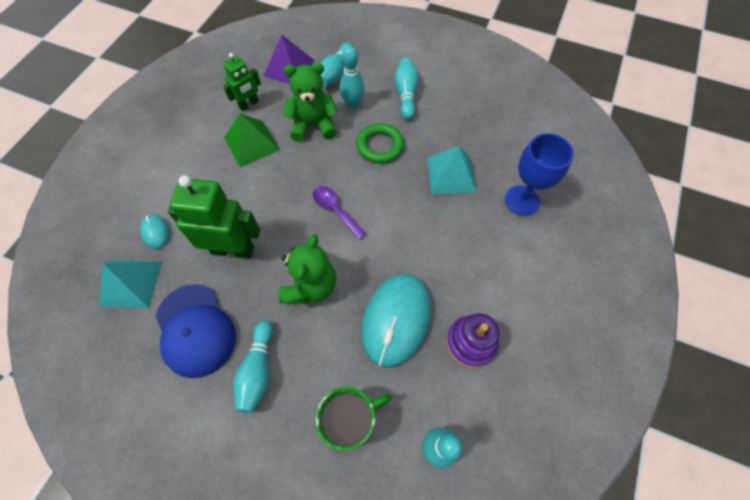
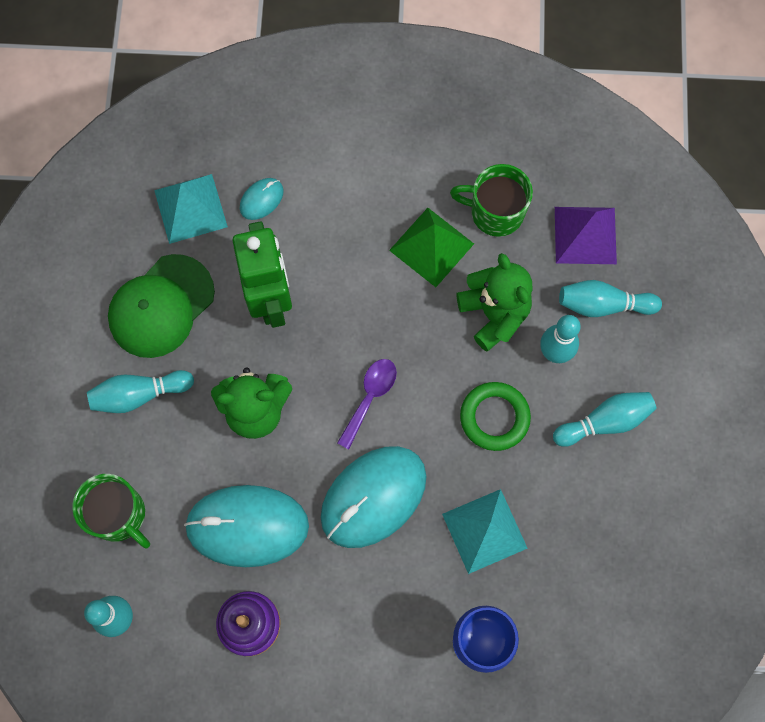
camera: 70 degrees right, 10 degrees up
(195, 330) = (161, 306): blue cap -> green cap
(249, 104) = (495, 212): green robot -> green mug
(405, 230) = (373, 497): none -> turquoise mouse

